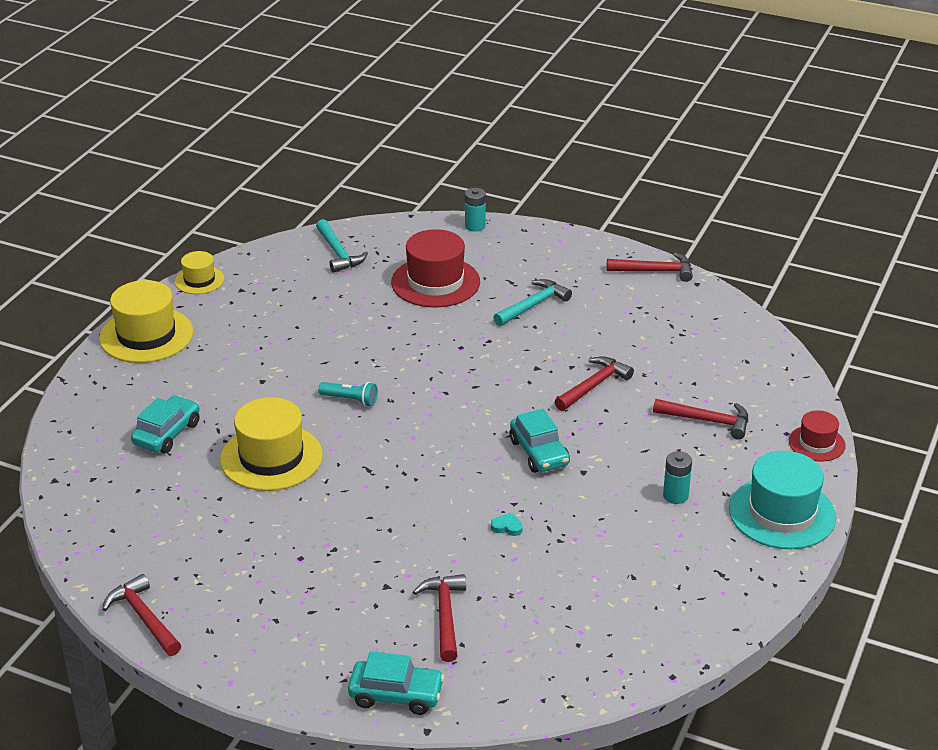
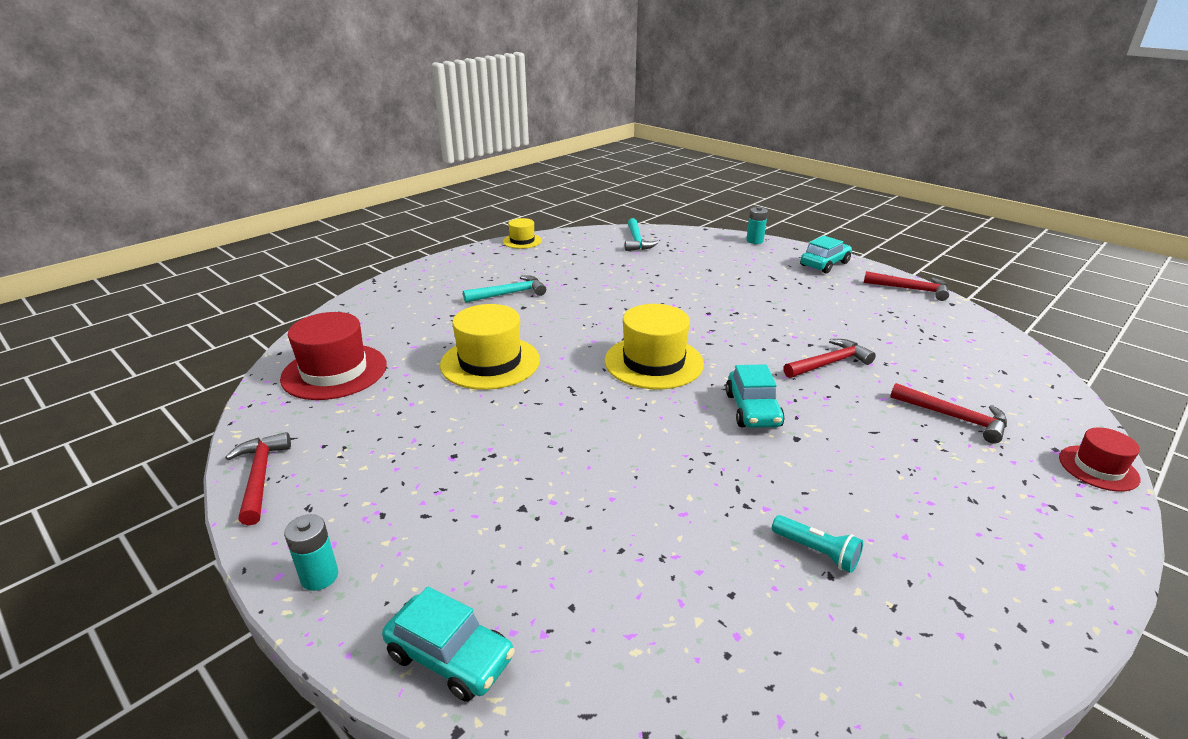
camera: 20 degrees right, 5 degrees down
(146, 335) = (458, 265): yellow hat -> yellow hat (653, 362)
(167, 433) = (418, 328): turquoise car -> turquoise car (824, 264)
(350, 400) = (589, 333): turquoise flashlight -> turquoise flashlight (817, 552)
(435, 282) = (706, 268): red hat -> red hat (334, 371)
(444, 615) = (569, 561): red hammer -> none
(507, 527) = (689, 476): turquoise heart -> none
(533, 305) = (787, 295): turquoise hammer -> turquoise hammer (509, 293)
(675, 496) = (905, 488): turquoise battery -> turquoise battery (319, 576)
(782, 513) = (1053, 542): turquoise hat -> none

